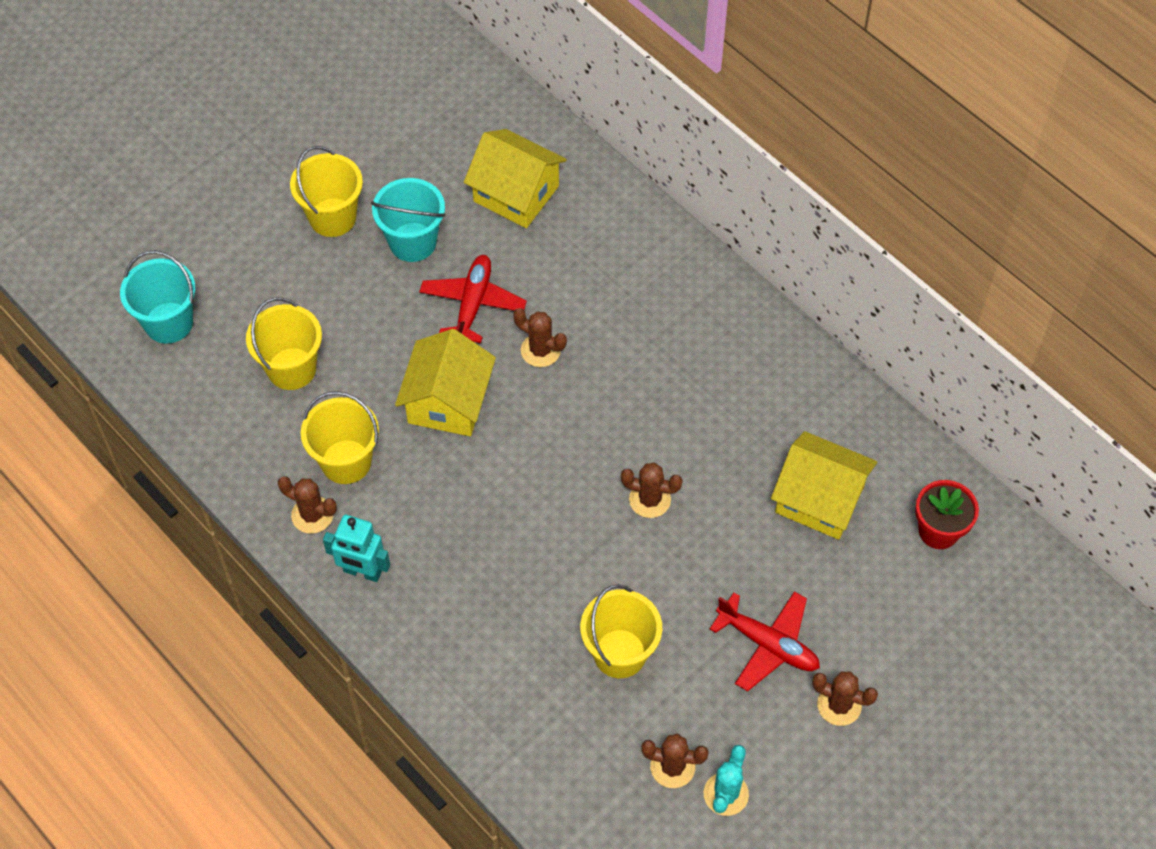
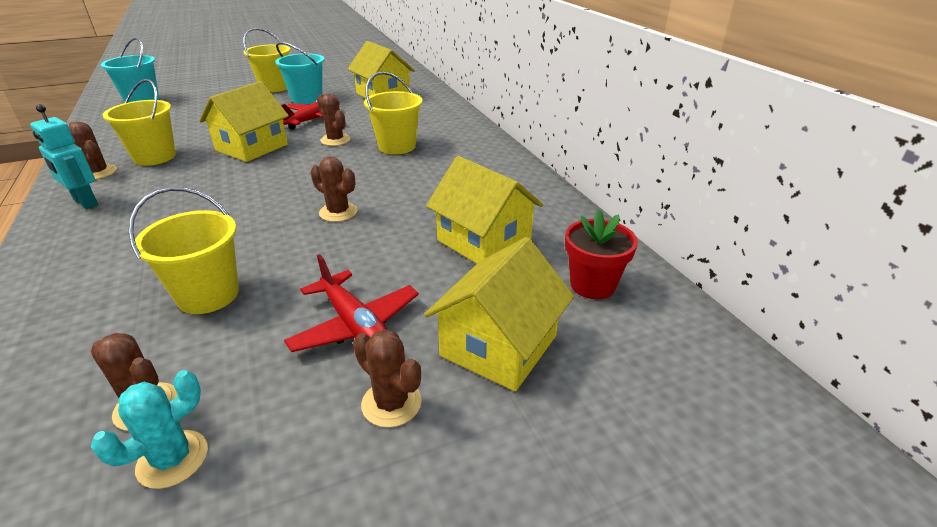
camera: 20 degrees right, 25 degrees down
(291, 368) = (180, 122): yellow bucket -> yellow bucket (397, 146)
(889, 627) = (498, 346): none -> yellow house

